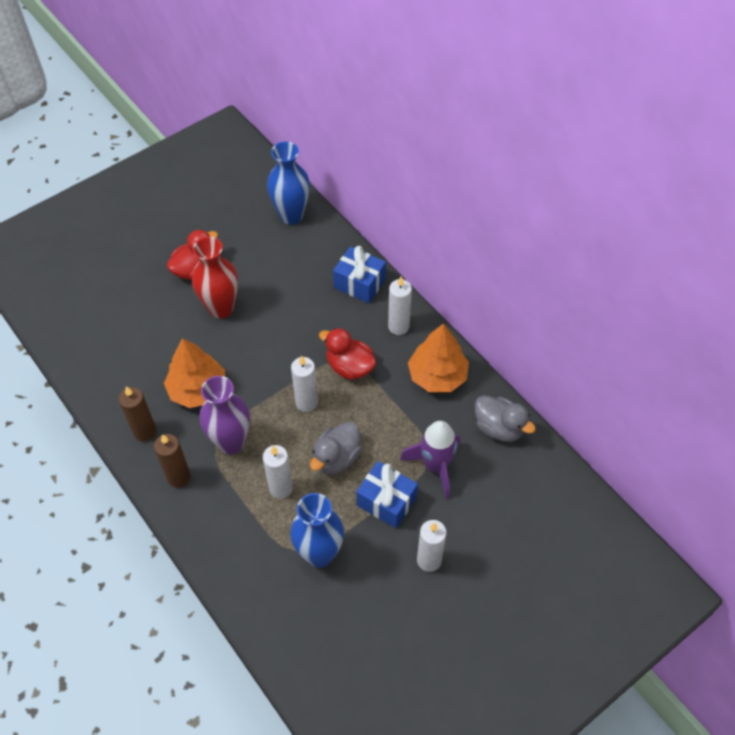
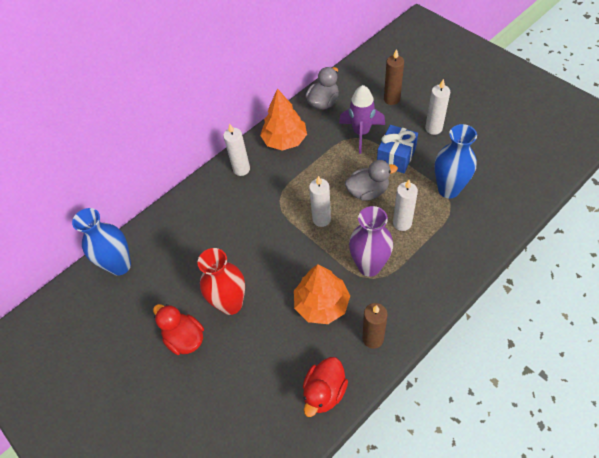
camera: 90 degrees left, 0 degrees up
(179, 477) = (411, 299): brown candle -> brown candle (391, 99)
(336, 458) = (368, 191): grey duck -> grey duck turned 45 degrees counterclockwise
(349, 367) = (283, 195): red duck -> red duck (324, 392)
(359, 283) = (199, 201): blue gift -> none

